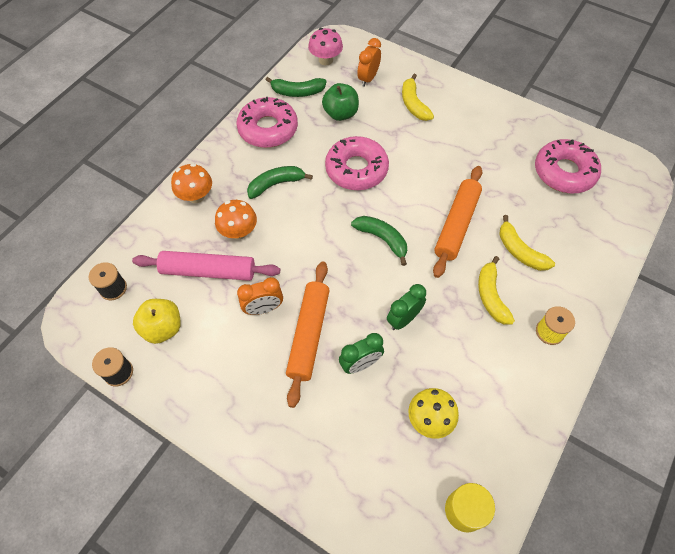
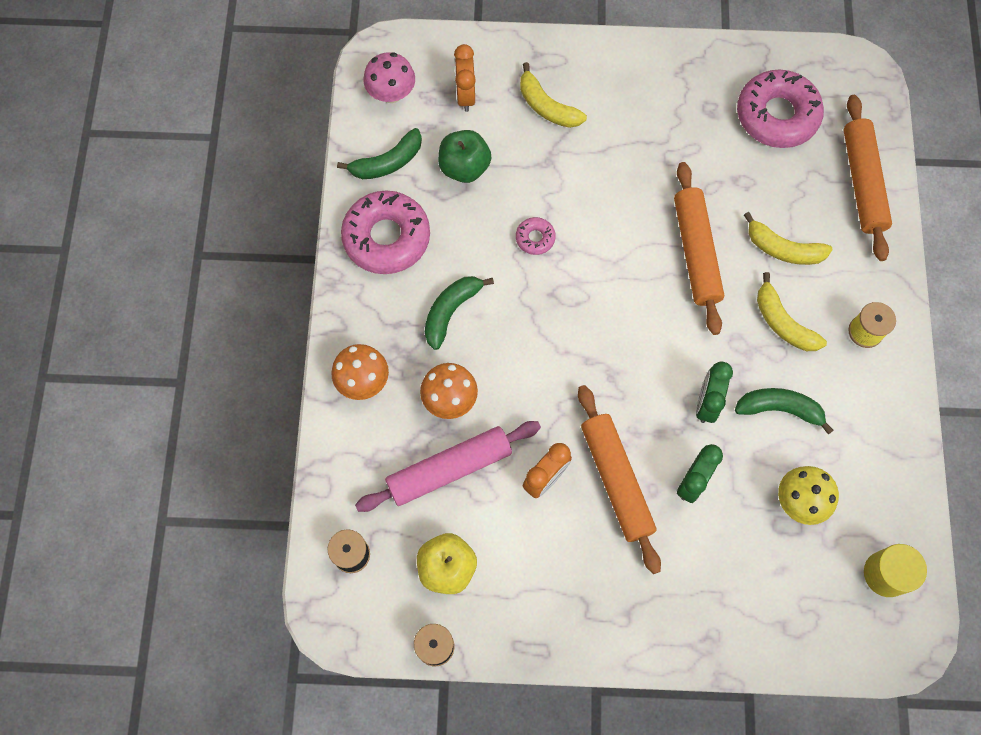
camera: 30 degrees left, 10 degrees up
(356, 169) = (535, 238): pink donut -> pink donut, size x0.45
(382, 239) = (623, 317): green banana -> green banana (779, 409)
(603, 237) = (862, 182): none -> orange rolling pin

